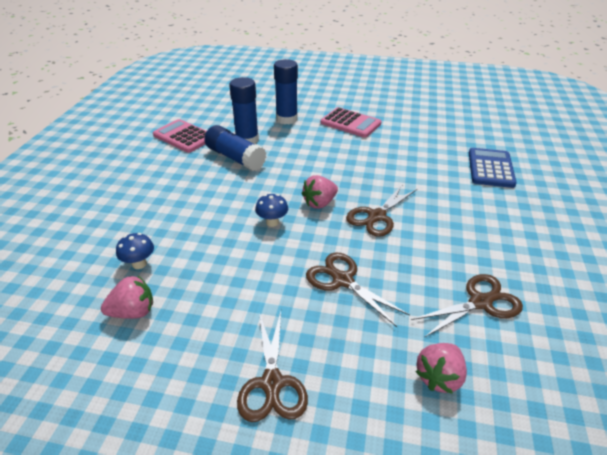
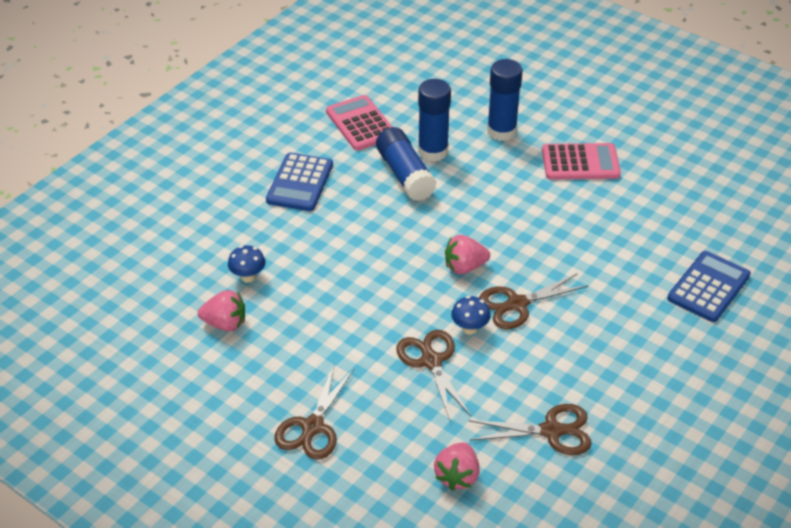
camera: 25 degrees right, 5 degrees up
(154, 183) = (300, 183): none -> blue calculator
(272, 222) = (399, 274): blue mushroom -> blue mushroom (470, 328)
(350, 123) = (580, 163): pink calculator -> pink calculator turned 60 degrees counterclockwise
(439, 377) = (457, 476): pink strawberry -> pink strawberry turned 45 degrees counterclockwise

